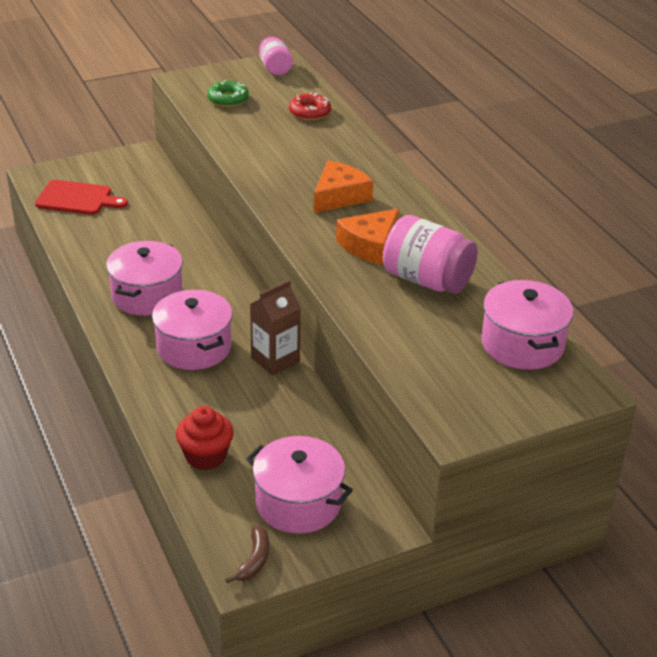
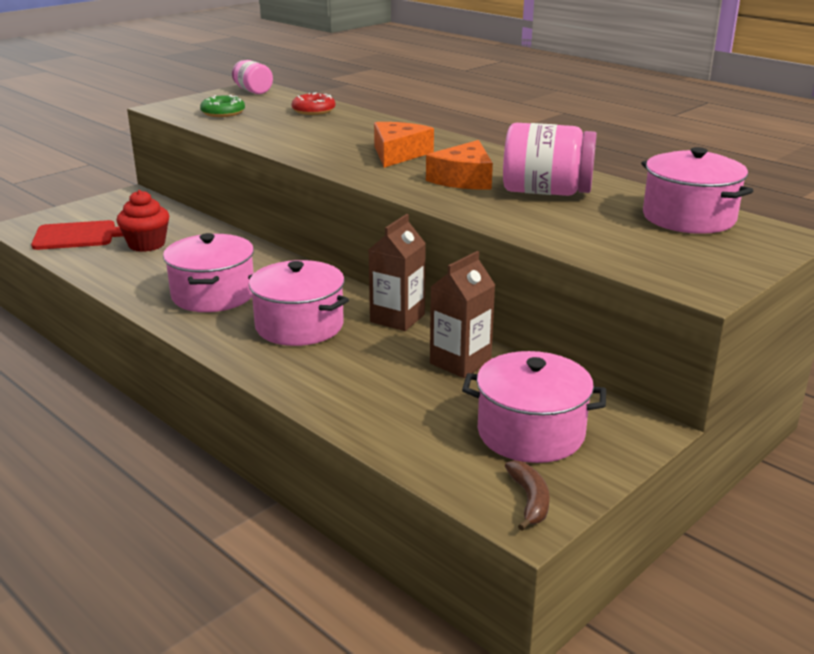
camera: 20 degrees left, 10 degrees down
(205, 456) = (389, 415): red cupcake -> red cupcake (146, 244)
(293, 420) = (460, 362): none -> brown carton

